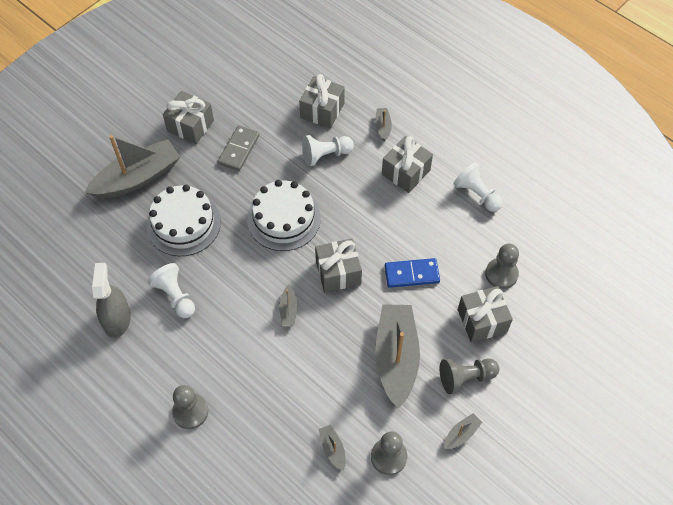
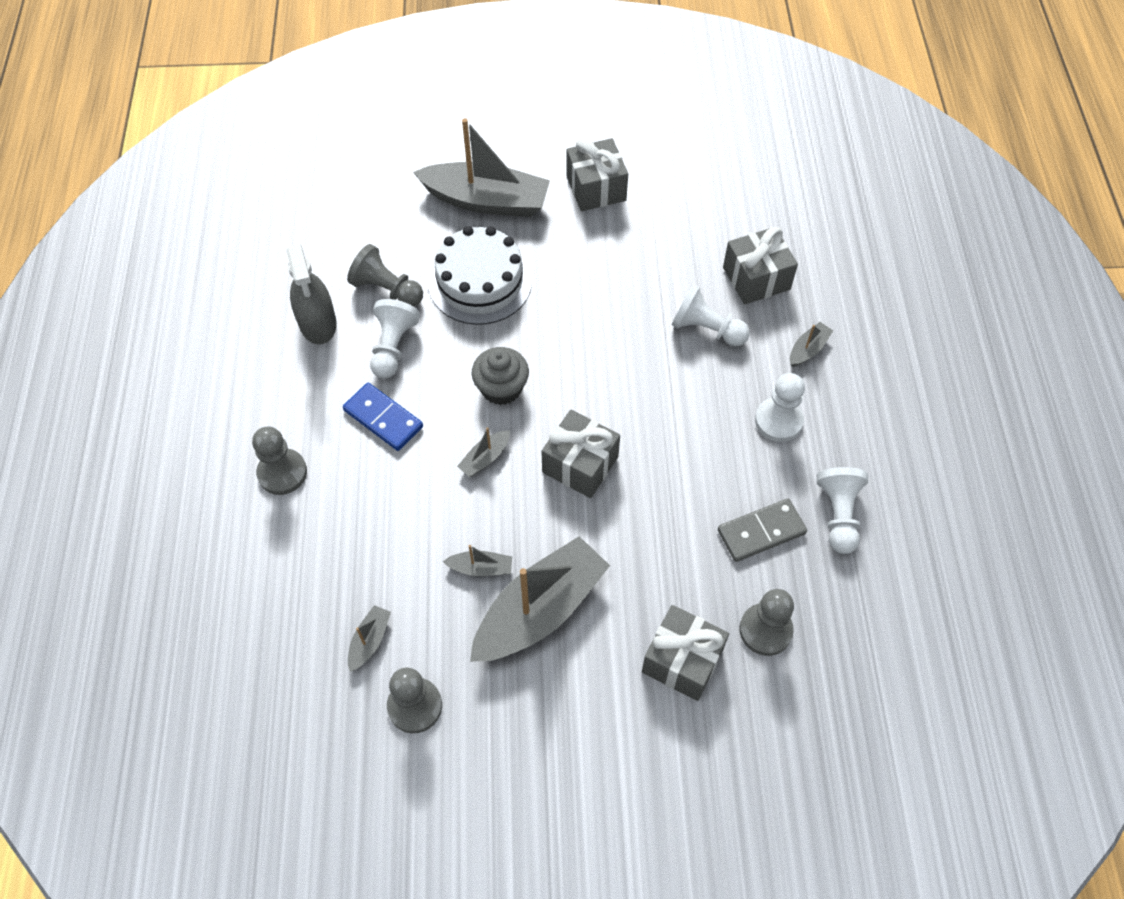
camera: 45 degrees right, 0 degrees up
(117, 319) = (318, 323): grey spray bottle -> grey spray bottle turned 120 degrees clockwise
(239, 149) = (618, 250): grey domino -> grey domino (761, 531)
(257, 268) = (501, 388): none -> grey cupcake
(284, 218) = (586, 360): white cake -> none
(406, 172) = (778, 421): grey gift -> white pawn
(411, 274) = (659, 537): blue domino -> blue domino (383, 418)
(461, 434) = (517, 760): grey boat -> grey boat (481, 568)
(465, 378) = (591, 705): grey pawn -> grey pawn (387, 289)

